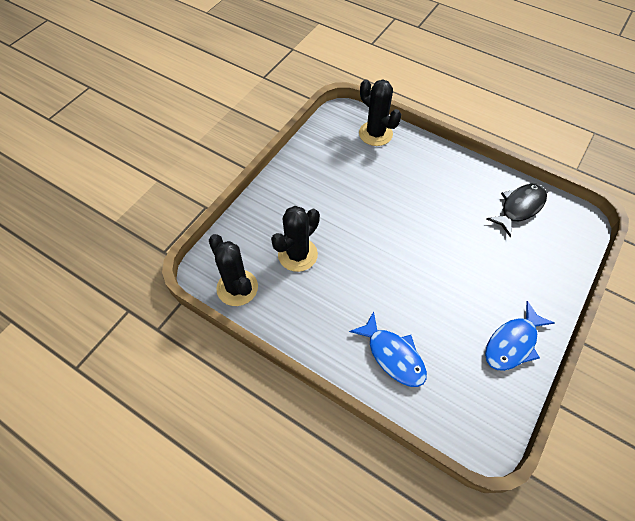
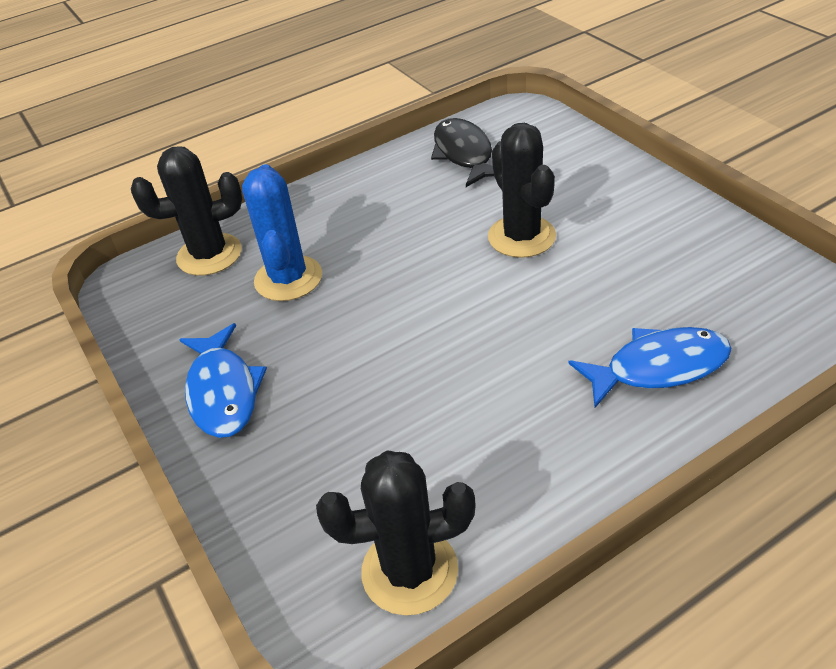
camera: 60 degrees left, 15 degrees down
(297, 255) = (389, 440): black cactus -> black cactus (521, 237)
(376, 172) = (288, 278): none -> blue cactus
(512, 343) = (682, 231): blue fish -> blue fish (223, 392)

